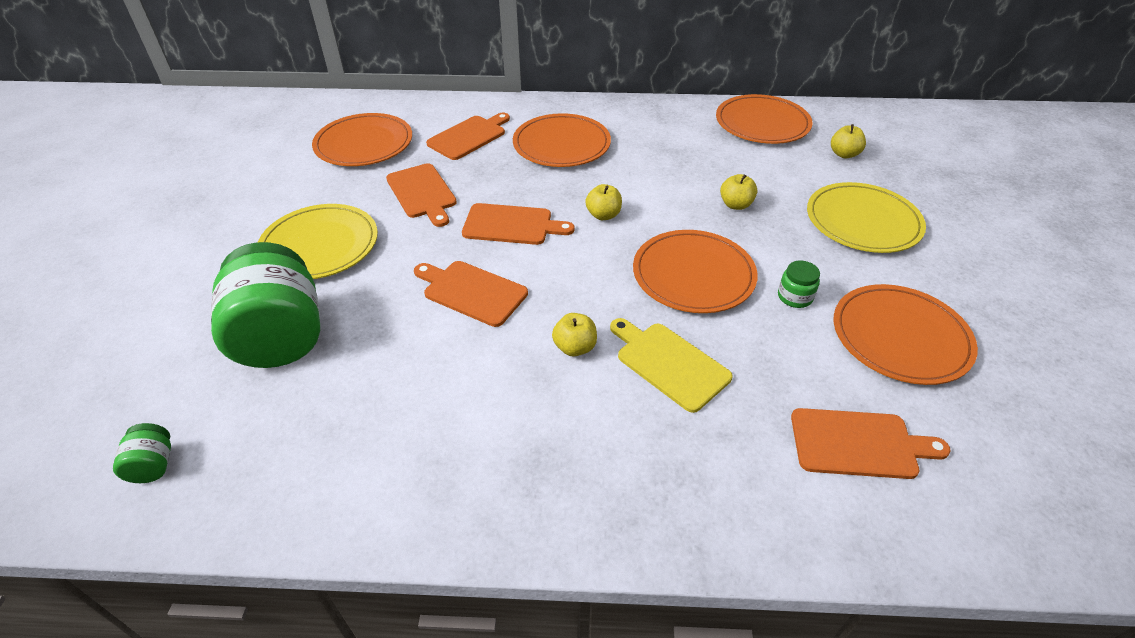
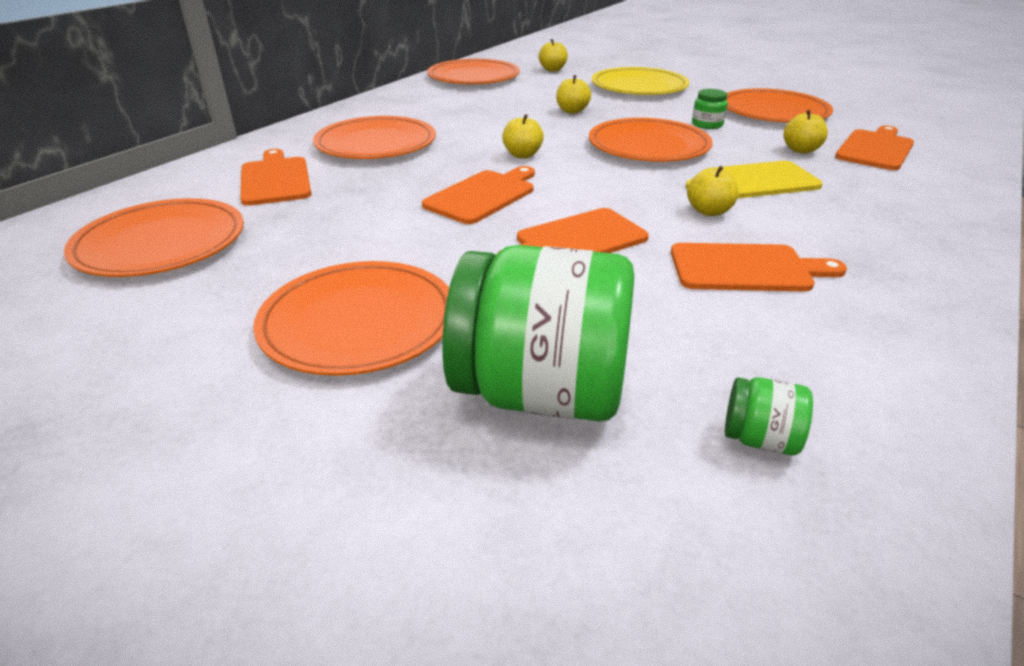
camera: 60 degrees left, 10 degrees down
(153, 465) = (771, 591): green jar -> green jar (760, 439)
(319, 245) = (359, 322): yellow plate -> orange plate
(422, 193) = (347, 228): orange cutting board -> orange cutting board (746, 268)
(789, 380) = (800, 150): none -> yellow apple

